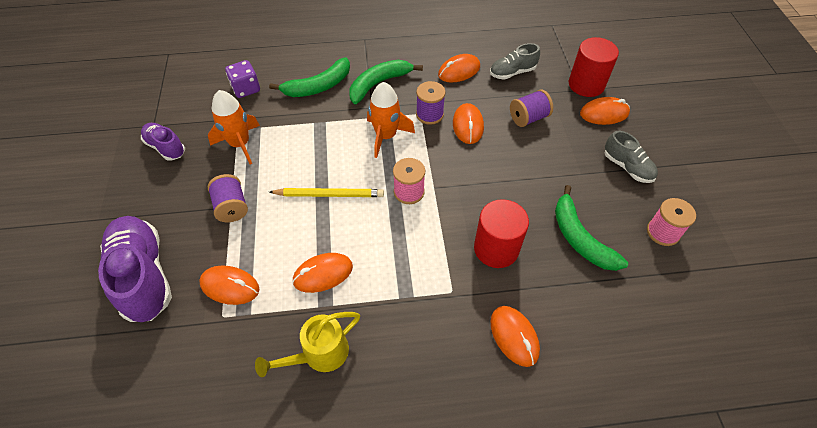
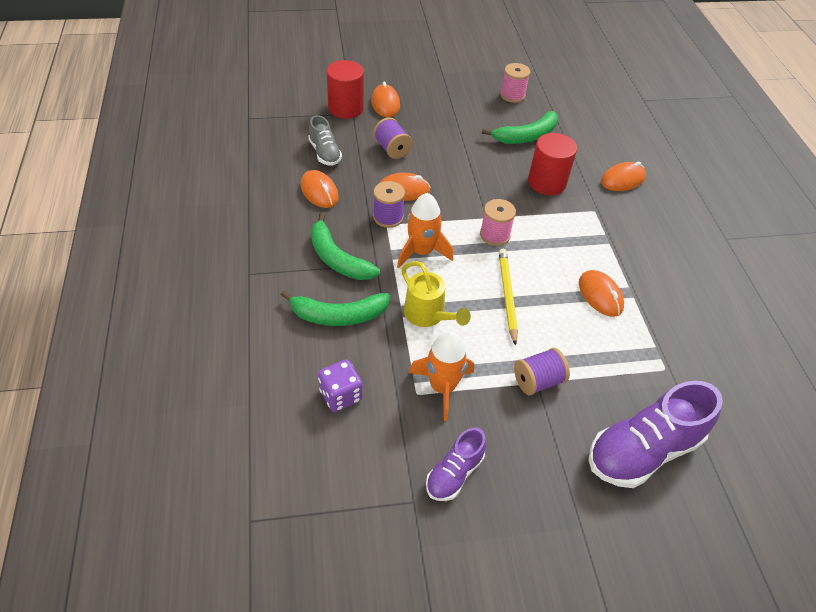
camera: 95 degrees left, 5 degrees down
(230, 286) = (633, 367): orange mouse -> none
(318, 86) = (339, 315): green banana -> green banana turned 120 degrees clockwise
(319, 354) = (676, 293): yellow watering can -> yellow watering can (428, 315)
(627, 167) = (449, 101): grey shoe -> none

